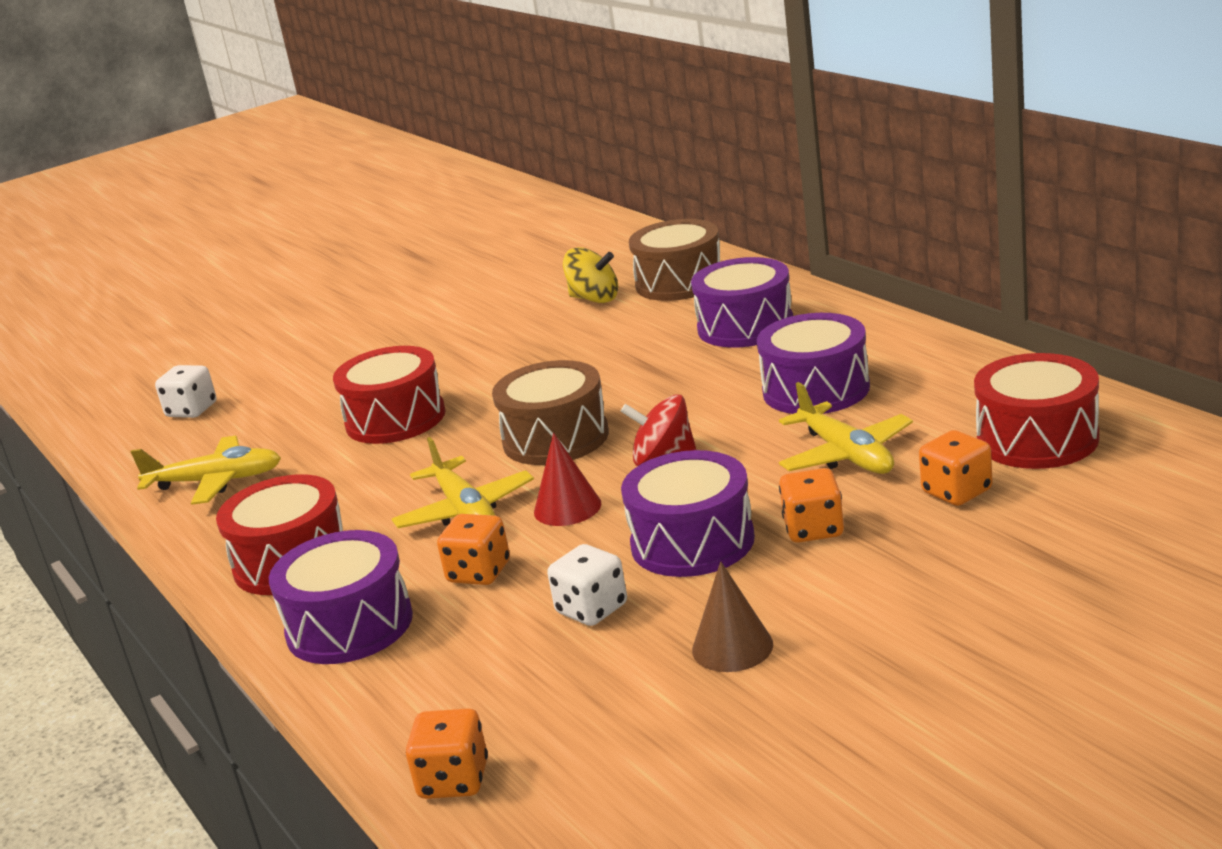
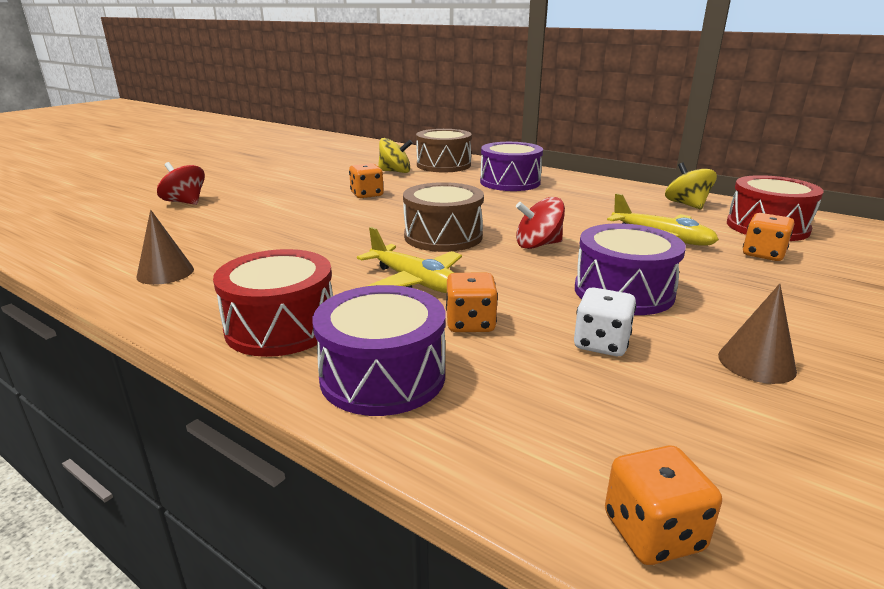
camera: 25 degrees left, 0 degrees up
(192, 410) = (117, 229): white dice -> none
(216, 481) = (165, 273): yellow plane -> brown cone
(284, 362) = (185, 202): none -> red spinning top
(395, 419) = (303, 230): red drum -> none
(567, 507) = (498, 275): red cone -> none
(813, 529) = (701, 279): orange dice -> orange dice (367, 195)
(816, 390) = (595, 208): purple drum -> none
(970, 385) = (686, 205): none -> yellow spinning top

